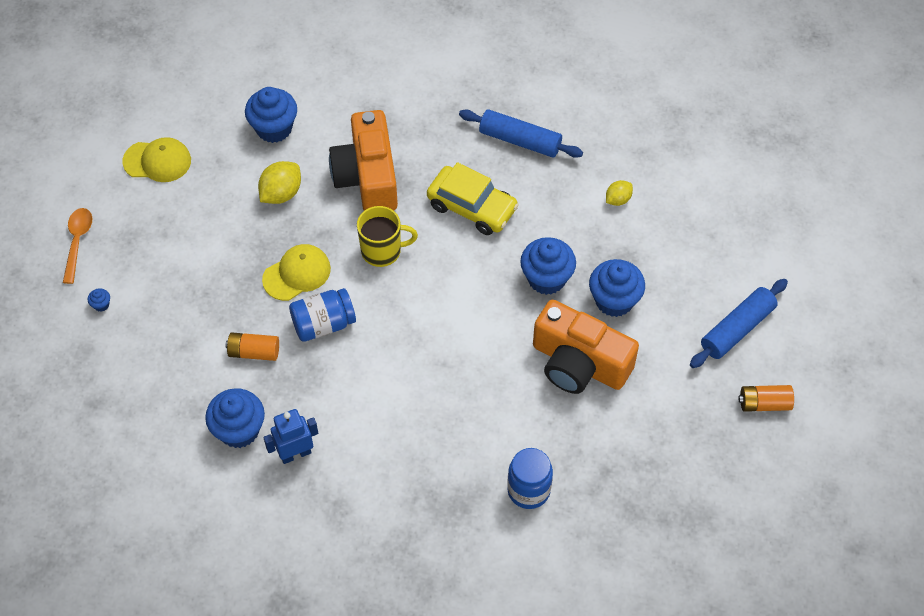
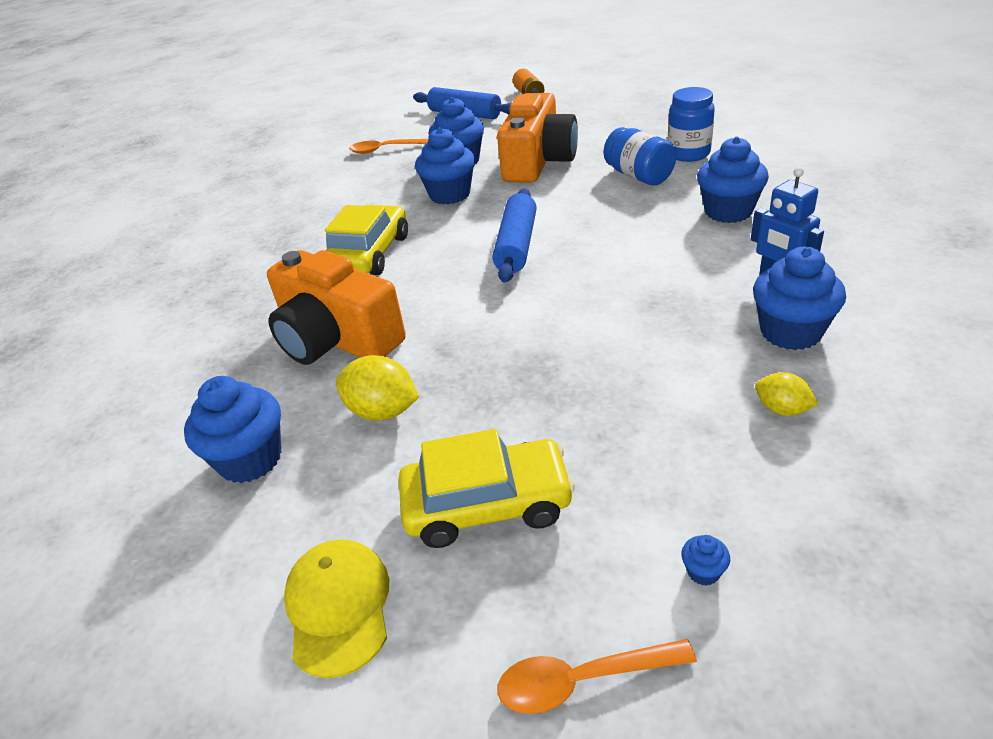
camera: 100 degrees left, 20 degrees down
(185, 229) = (487, 504): none -> yellow car
(254, 352) = (666, 355): orange battery -> none
(297, 274) = (519, 354): yellow cap -> none
(323, 324) = (586, 311): blue jar -> blue jar (639, 176)
(367, 176) = (336, 339): orange camera -> orange camera turned 60 degrees clockwise
(382, 251) = (454, 296): yellow mug -> none
(406, 470) = (728, 211): none -> blue cupcake
(520, 140) = (267, 247): blue rolling pin -> blue rolling pin (516, 245)
(618, 199) = (341, 182): yellow lemon -> yellow lemon (782, 409)
(676, 243) = (385, 149): none -> orange spoon

